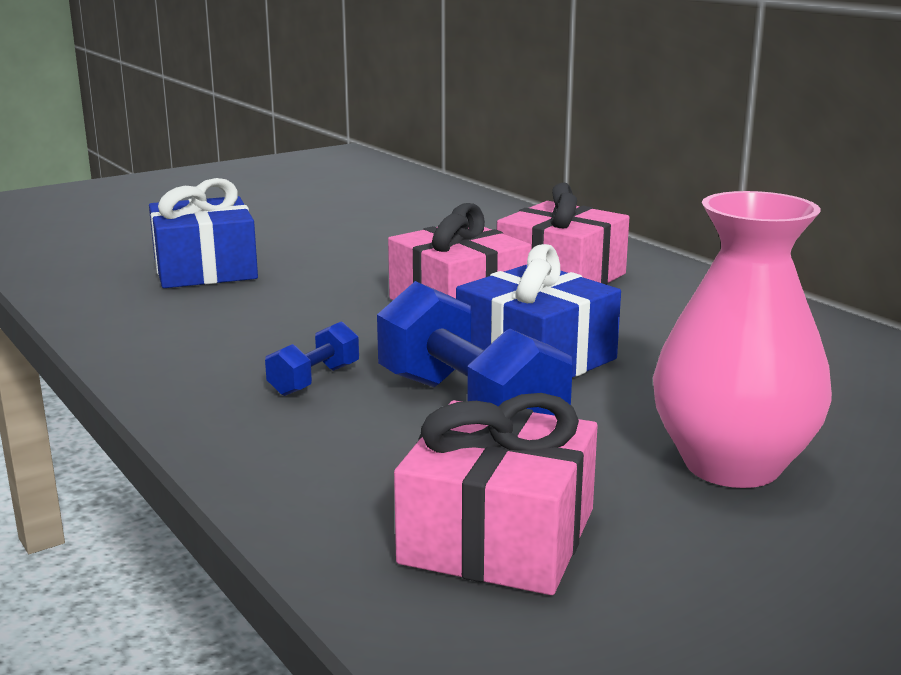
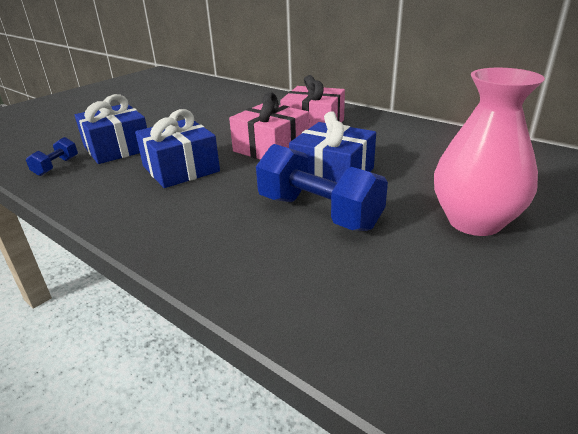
camera: 15 degrees left, 10 degrees up
(287, 313) = (181, 169): none -> blue gift
(314, 380) = (221, 209): blue dumbbell -> blue dumbbell (56, 166)
(498, 536) = (390, 295): pink gift -> none

